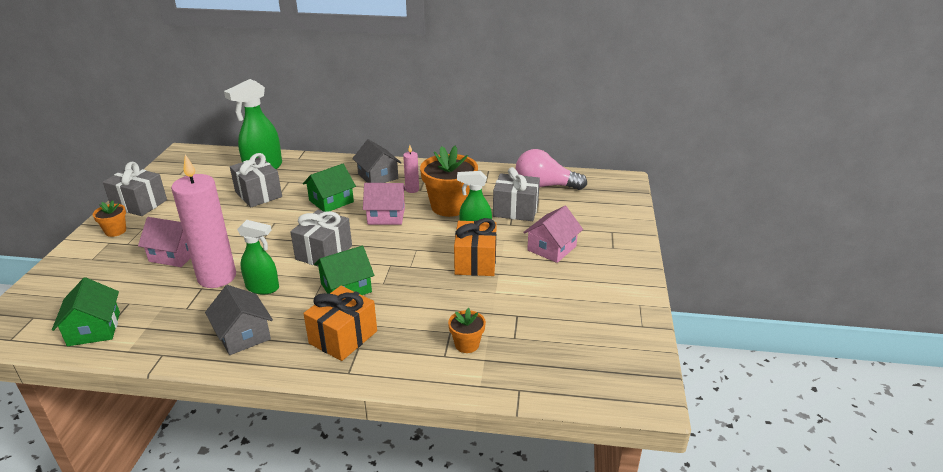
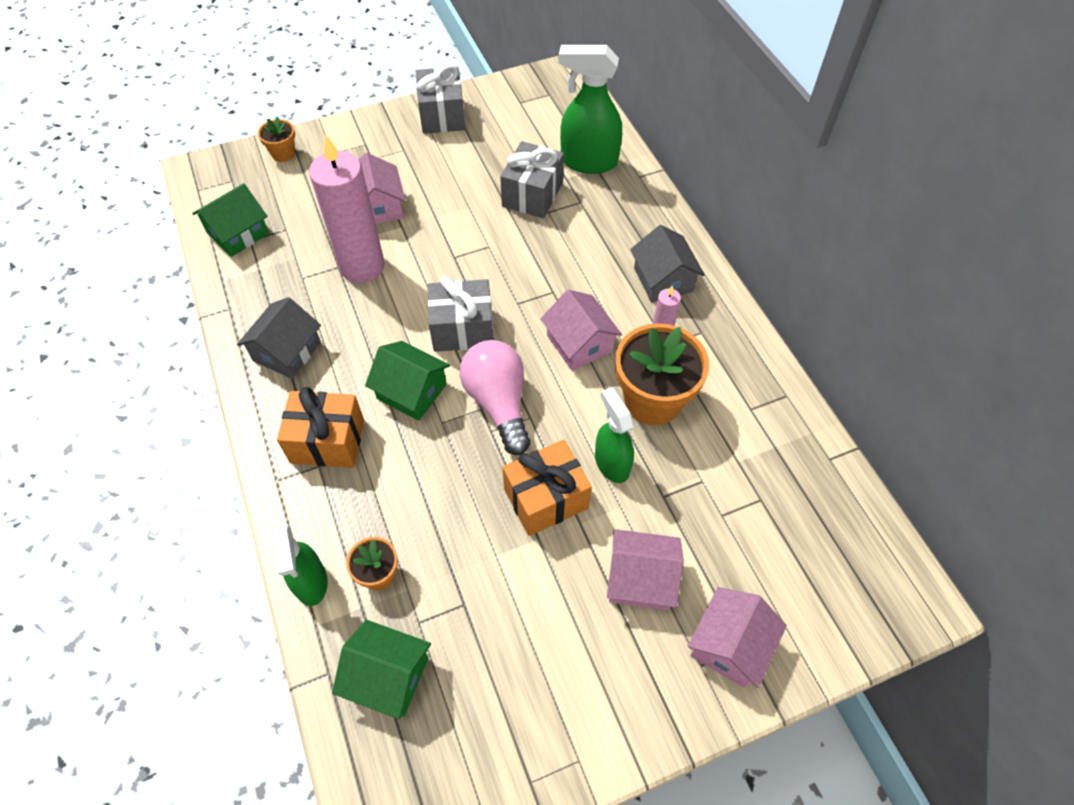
camera: 60 degrees right, 25 degrees up
(115, 231) = (385, 134): orange flower pot -> orange flower pot (283, 153)
(263, 288) = (367, 317): green spray bottle -> green spray bottle (311, 582)
(331, 201) = (570, 269): green house -> green house (388, 676)
(378, 176) = (663, 280): grey house -> grey house turned 45 degrees counterclockwise
(515, 210) = (704, 485): grey gift -> none
(544, 186) = (802, 492): pink light bulb -> pink light bulb (498, 403)
(608, 235) = (730, 645): none -> pink house

